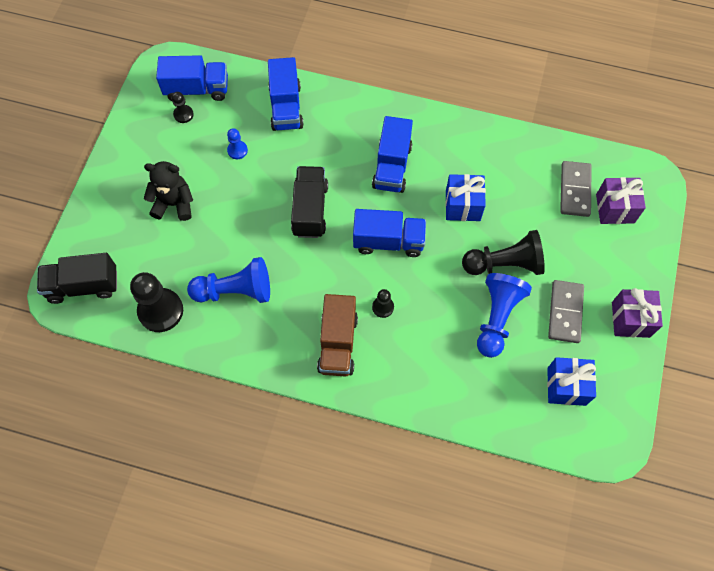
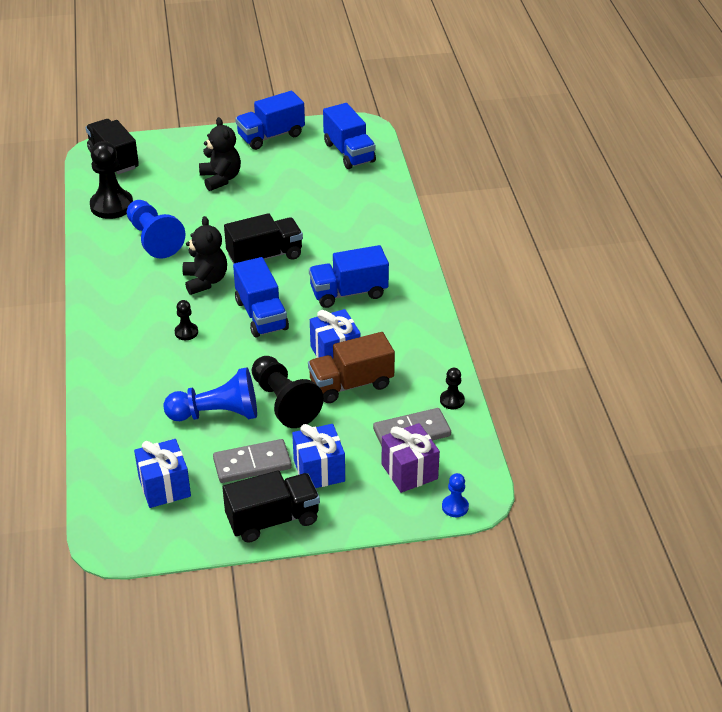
camera: 65 degrees right, 25 degrees down
(183, 114) = (316, 154): black pawn -> black pawn (452, 400)
(237, 150) = (300, 195): blue pawn -> blue pawn (455, 507)
(286, 107) = (368, 208): blue truck -> blue truck (271, 136)
(320, 268) = (205, 281): none -> black teddy bear
(338, 343) = (133, 315): brown truck -> brown truck (351, 384)
(591, 268) = (319, 471): none -> blue gift
(630, 319) = (273, 519): purple gift -> black truck

